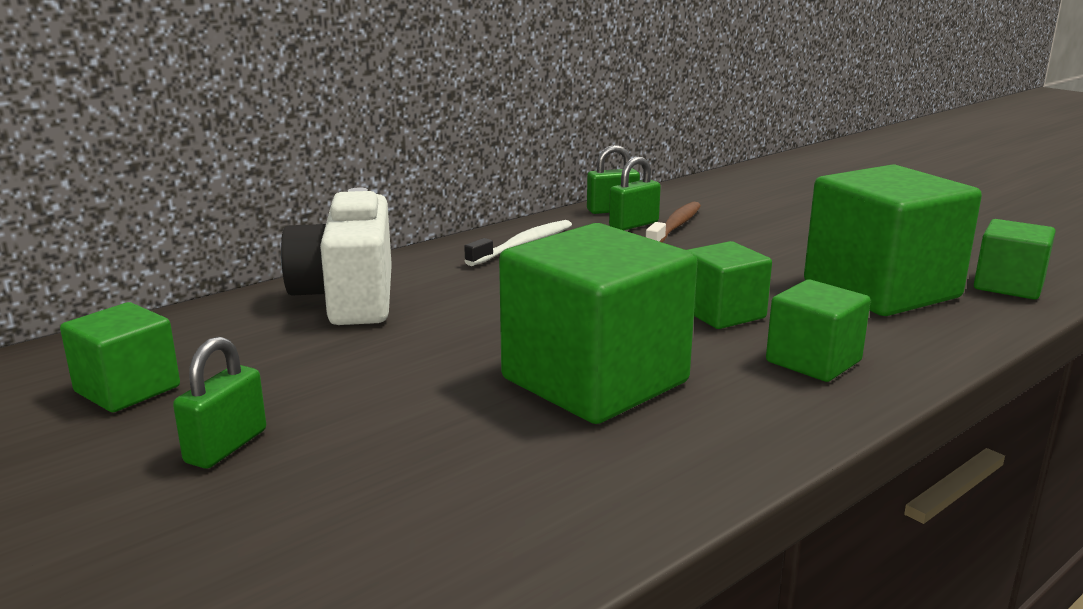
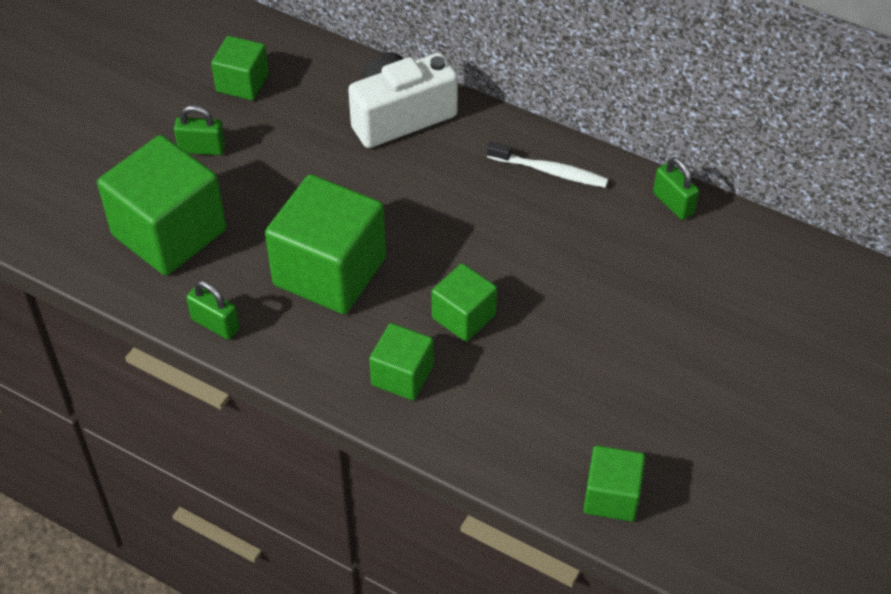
camera: 70 degrees right, 30 degrees up
(634, 225) = (640, 227): green padlock -> green padlock (215, 324)
(675, 227) = (650, 255): brown toothbrush -> none
(881, 290) = (559, 408): green cube -> green cube (169, 232)

